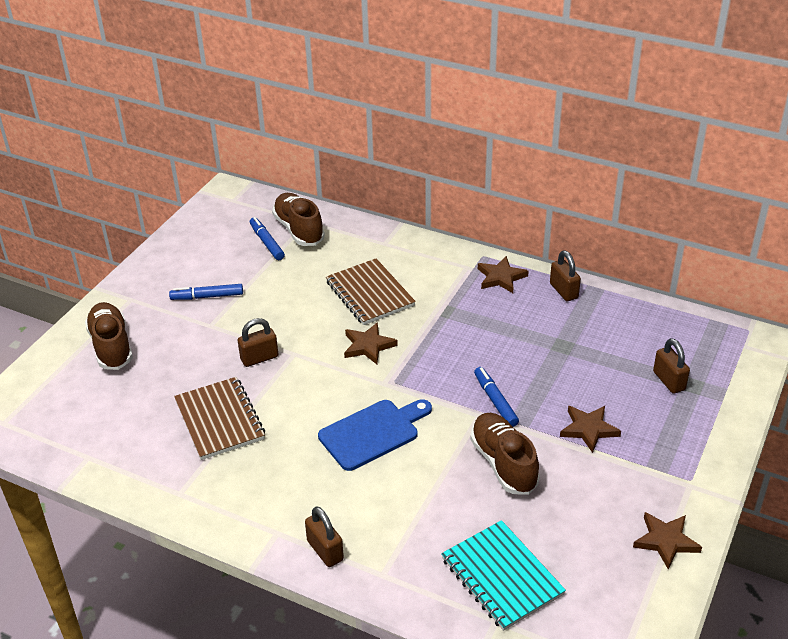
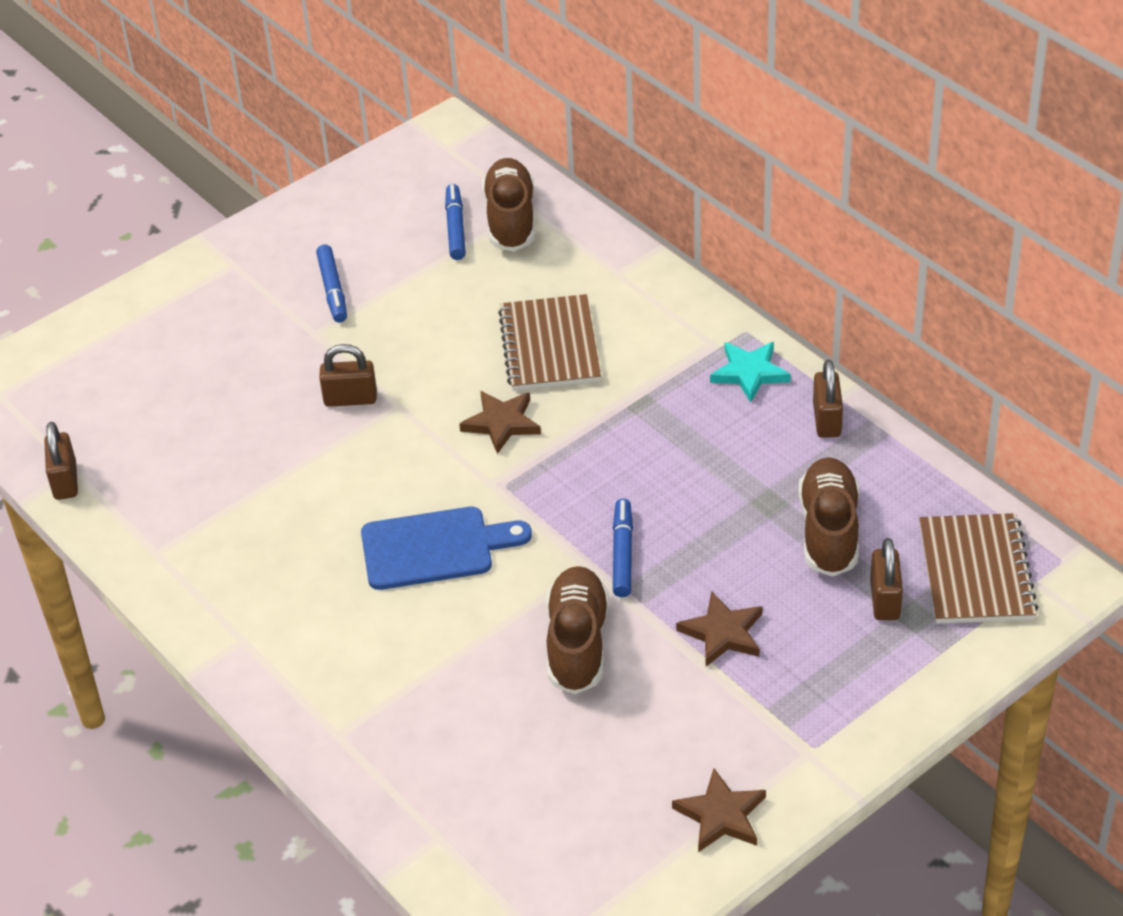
camera: 25 degrees right, 5 degrees up
(111, 346) = (175, 327): brown shoe -> brown shoe (829, 531)
(207, 296) = (333, 289): blue marker -> blue marker turned 120 degrees counterclockwise
(220, 420) = (254, 470): brown notebook -> brown notebook (976, 572)
(325, 550) = (286, 682): brown padlock -> brown padlock (65, 481)
(501, 277) = (749, 373): brown star -> turquoise star
(501, 577) = (480, 788): turquoise notebook -> none

